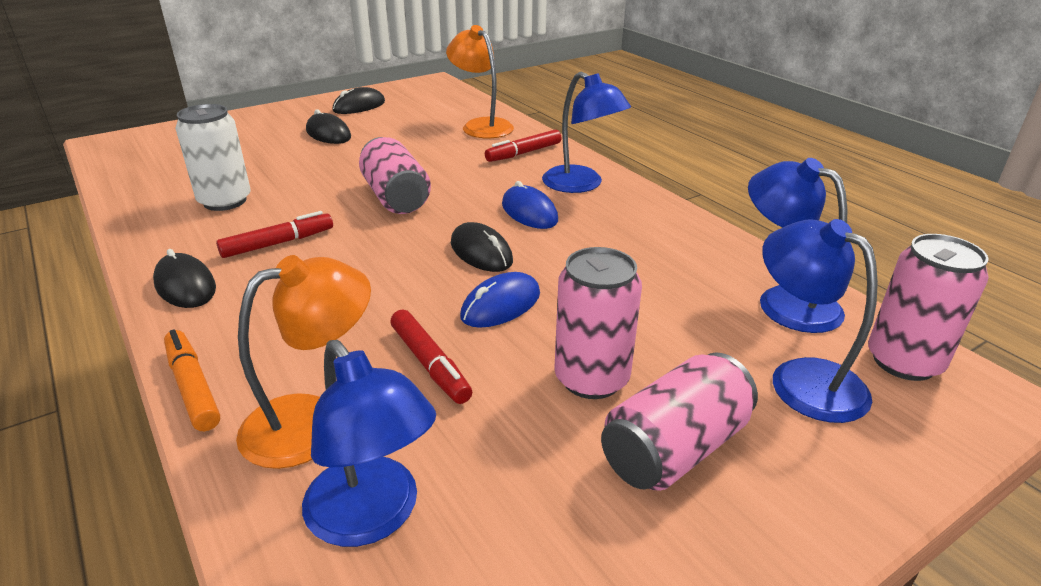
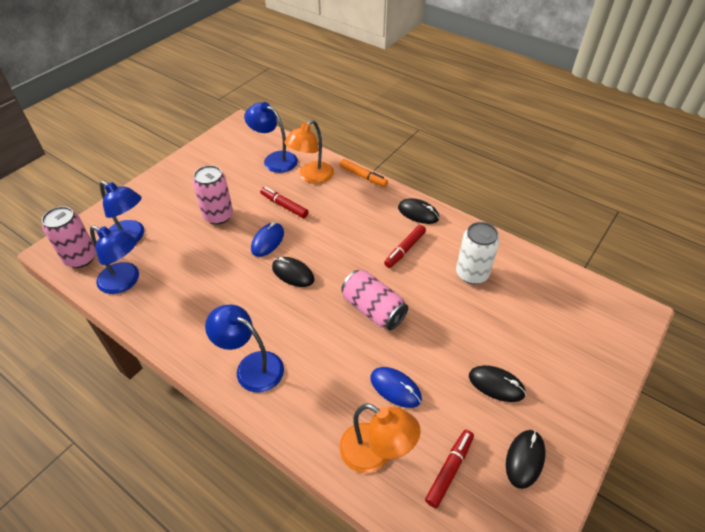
camera: 160 degrees right, 15 degrees up
(523, 153) = (312, 406): red marker -> red marker (449, 470)
(529, 212) = (279, 319): blue mouse -> blue mouse (395, 388)
(674, 449) = (185, 198): pink can -> none

